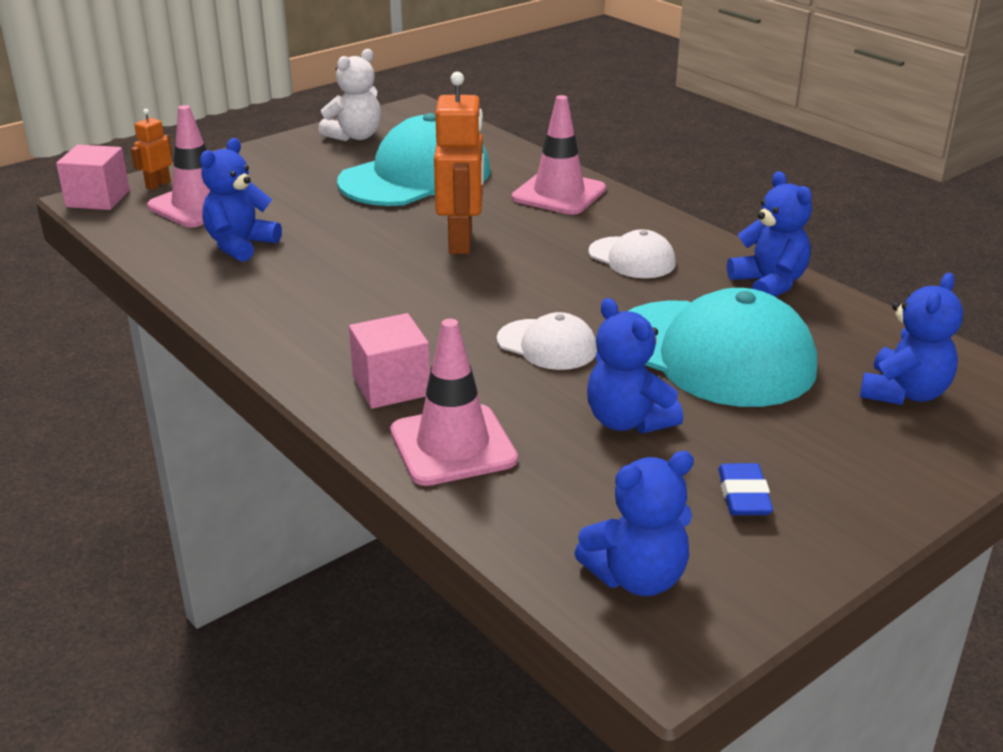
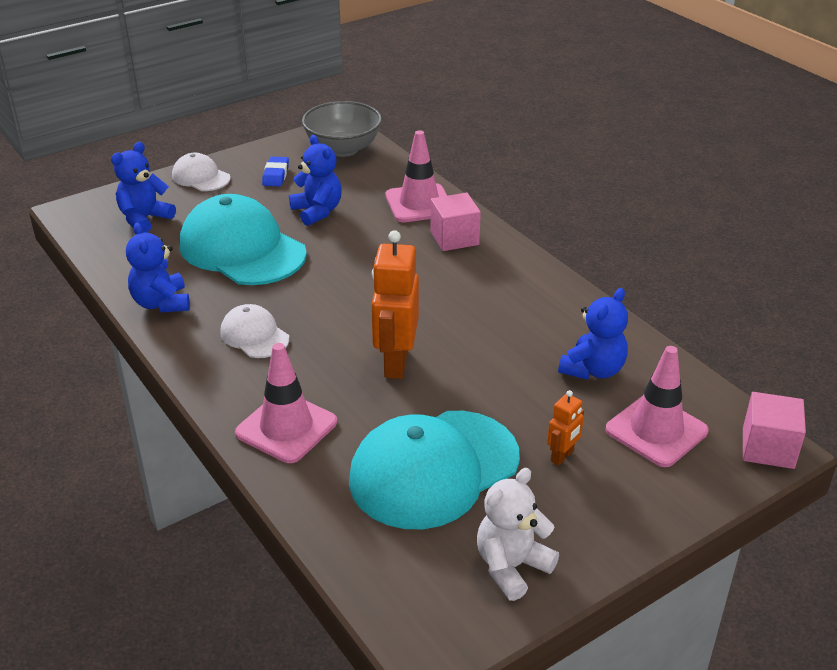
camera: 175 degrees left, 5 degrees up
(158, 185) = (717, 470): orange robot -> orange robot (562, 456)
(547, 345) = (349, 261): white cap -> white cap (201, 177)
(637, 577) = (343, 149): blue teddy bear -> grey bowl

